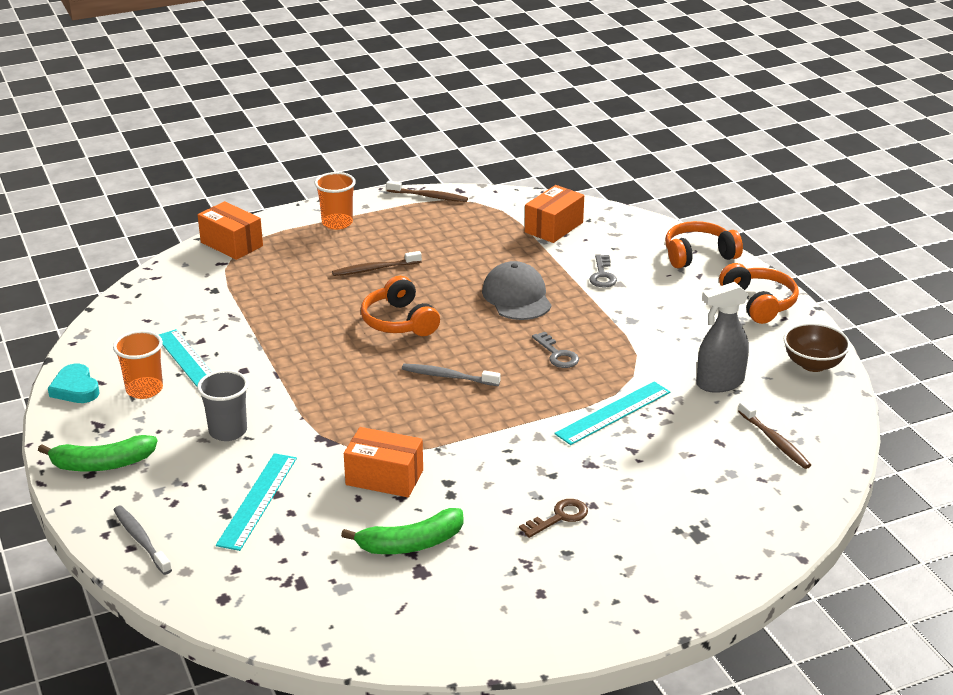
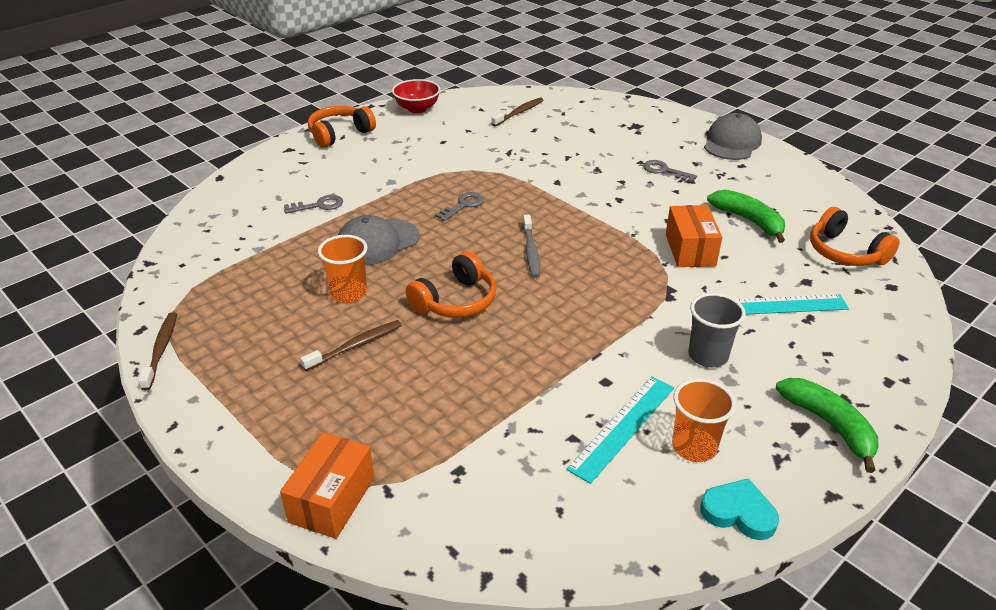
camera: 110 degrees left, 5 degrees up
(75, 388) = (738, 513): turquoise heart -> turquoise heart turned 105 degrees counterclockwise
(141, 540) = (888, 354): grey toothbrush -> none
(337, 223) = (247, 411): orange cup -> orange cup (348, 293)
(375, 269) = (355, 346): brown toothbrush -> brown toothbrush turned 90 degrees counterclockwise
(554, 227) = (228, 247): orange box -> none
(559, 517) = (665, 171): brown key -> grey key
(607, 610) = (732, 143): none -> grey cap
(613, 413) = (528, 170): turquoise ruler -> none
(698, 255) = (267, 166): orange headphones -> orange headphones (845, 252)
(719, 383) = (462, 137): grey spray bottle -> none
(813, 364) = (417, 109): brown bowl -> red bowl

